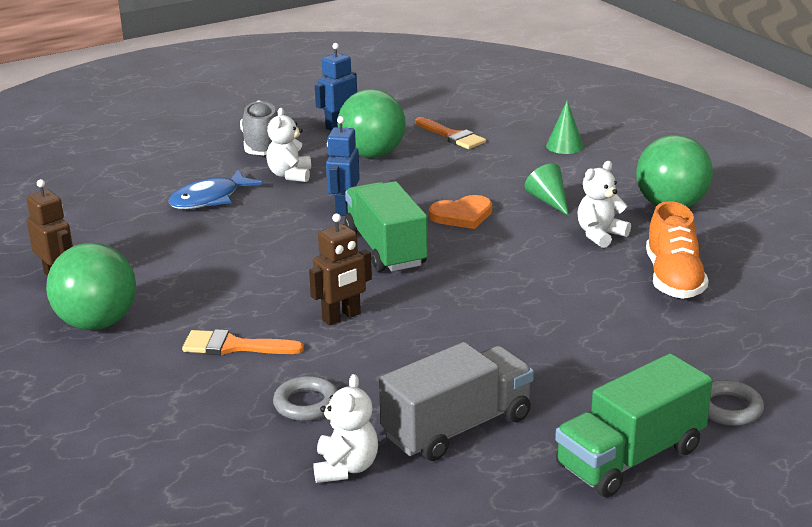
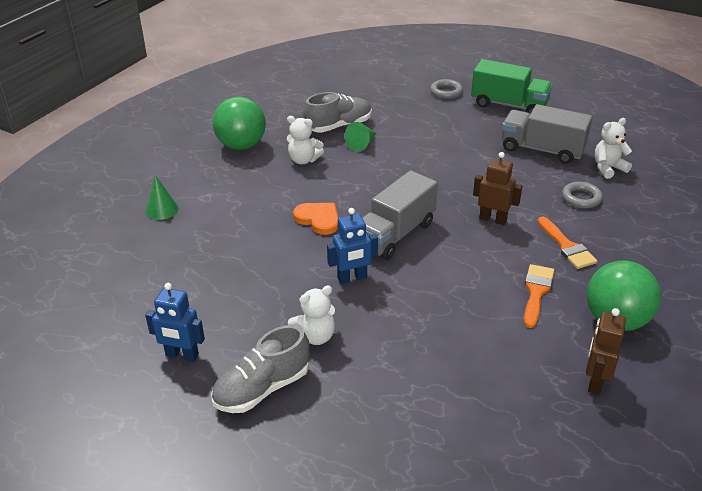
camera: 120 degrees left, 10 degrees up
(209, 199) = (397, 365): blue fish -> none
(372, 154) = (239, 304): green ball -> none
(385, 249) = (395, 234): green truck -> grey truck
(452, 136) = (171, 273): orange brush -> orange brush (536, 292)
(549, 201) = (267, 191): green cone -> green cone (362, 144)
(673, 279) = (339, 126): orange shoe -> grey shoe

